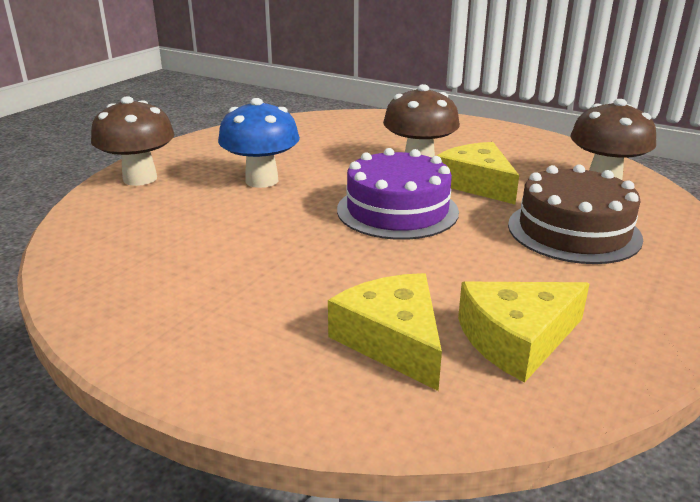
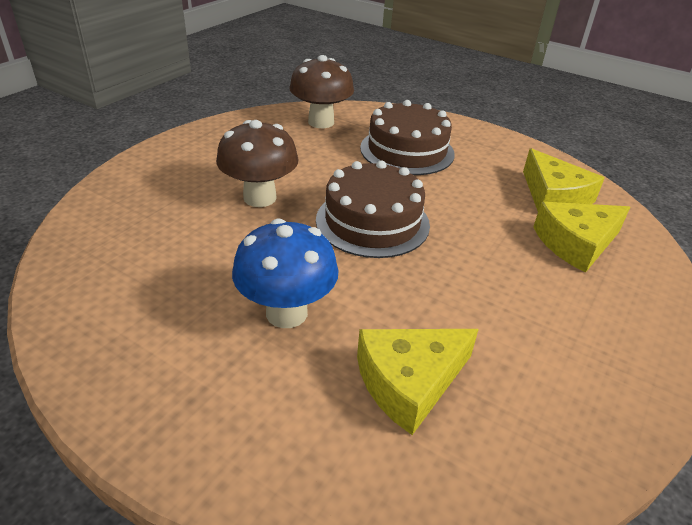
camera: 90 degrees left, 10 degrees up
(140, 178) = (254, 452): brown mushroom -> none
(397, 210) = (372, 222): purple cake -> brown cake
(477, 184) = (317, 174): yellow cheese -> yellow cheese (409, 382)

